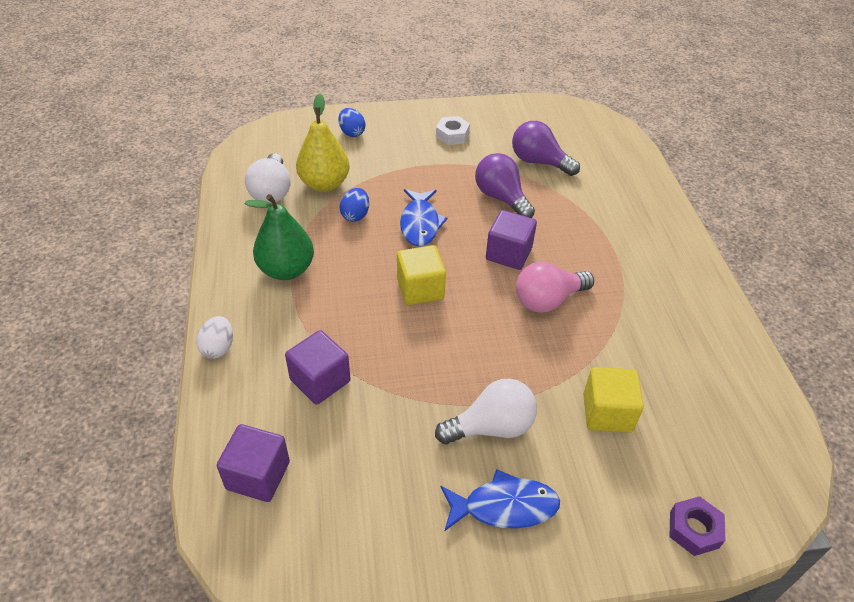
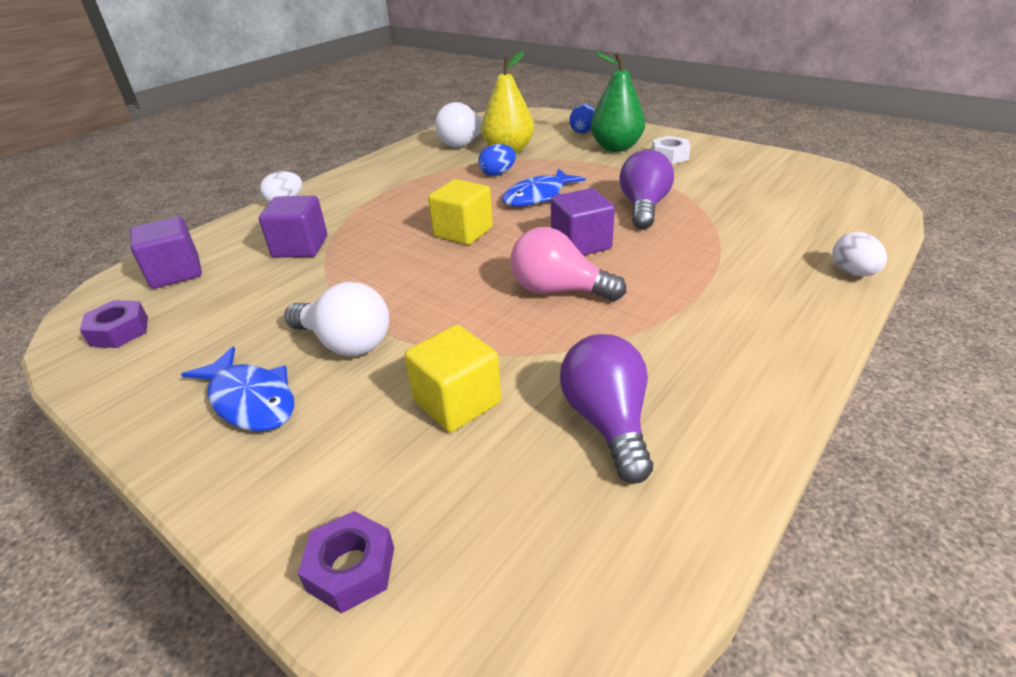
camera: 50 degrees right, 10 degrees down
(286, 270) = (396, 183): green pear -> green pear (616, 148)
(317, 549) = (119, 331): none -> purple nut
(539, 162) = (731, 198): purple light bulb -> purple light bulb (607, 422)
(661, 194) = (853, 272): none -> white egg

